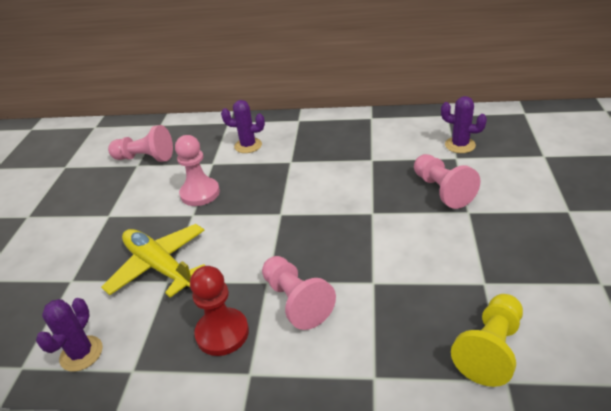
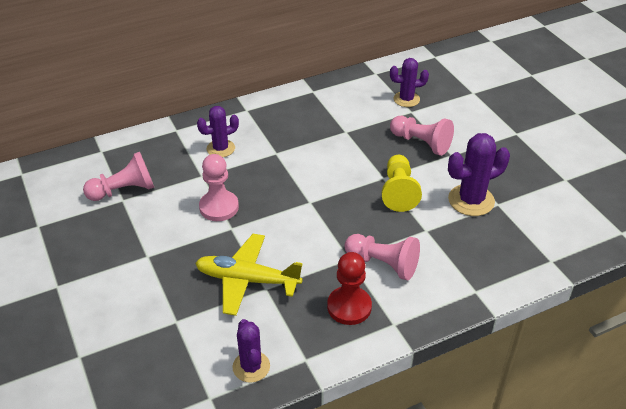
camera: 35 degrees left, 5 degrees up
(452, 267) = (471, 200): none -> purple cactus
(490, 349) = (530, 245): yellow pawn -> yellow pawn (398, 191)

